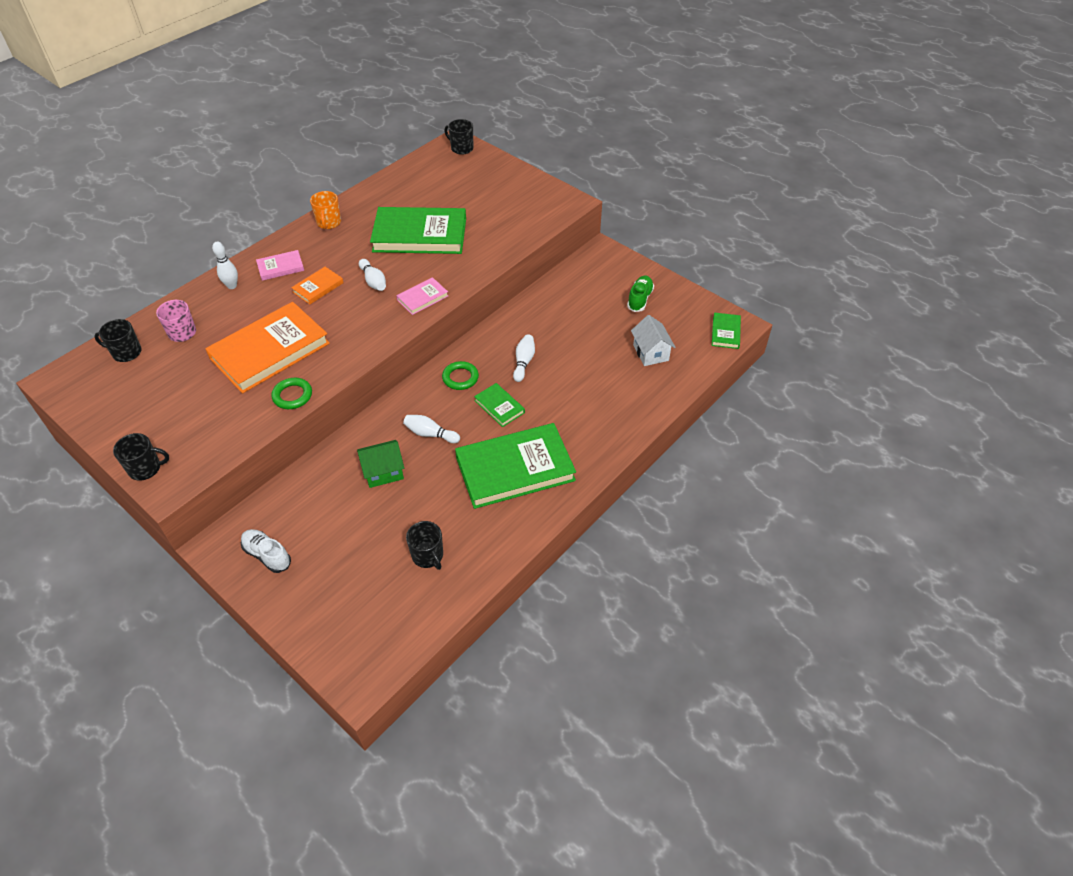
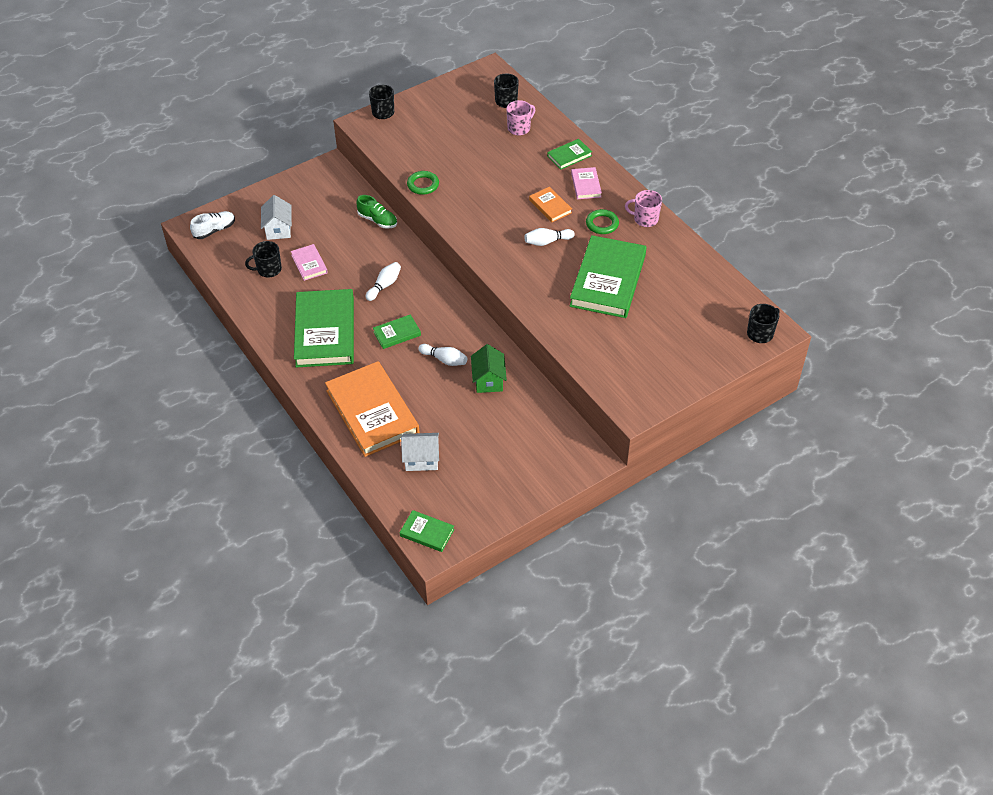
camera: 105 degrees right, 0 degrees up
(232, 286) = (569, 156): white bowling pin -> green book
(267, 555) = (310, 189): white shoe -> white shoe (214, 230)
(270, 351) = (479, 175): orange book -> orange book (372, 412)
(329, 223) = (645, 219): orange mug -> pink mug
(350, 568) = (278, 229): none -> white house
(383, 472) = (357, 254): green house -> green house (488, 380)
(422, 298) = (513, 271): pink book -> pink book (309, 264)
(460, 378) = (441, 313): green ring -> green ring (602, 224)
(639, 299) = (502, 471): green shoe -> green shoe (378, 220)

